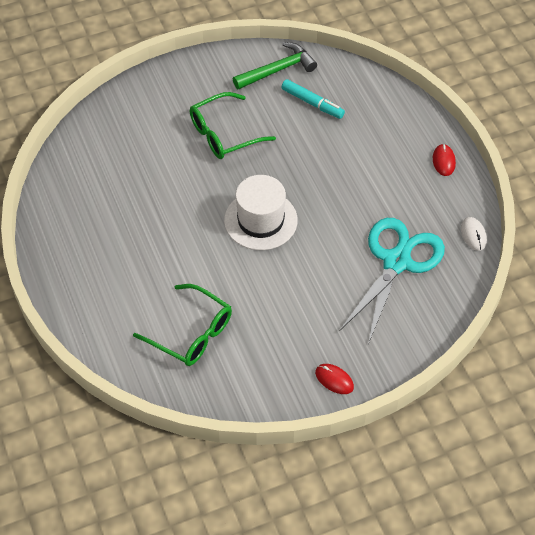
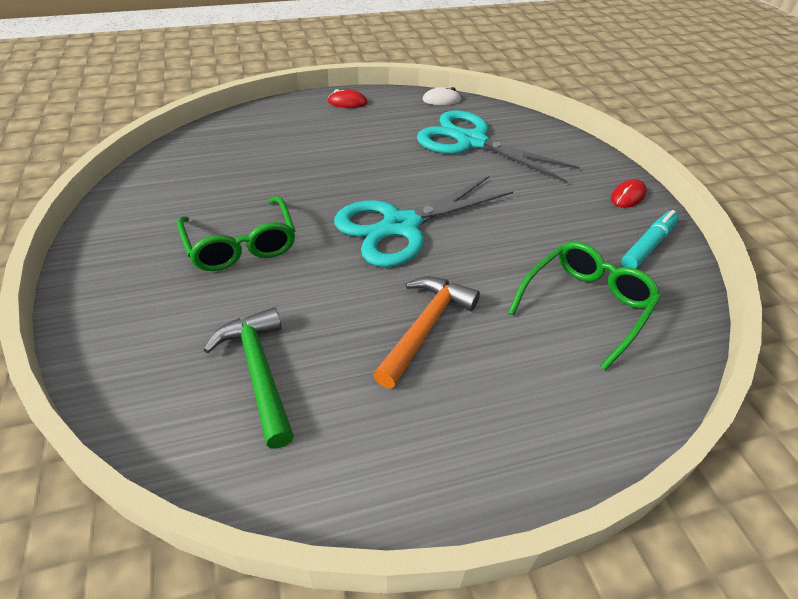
camera: 85 degrees left, 10 degrees down
(160, 242) = (425, 327): none -> orange hammer
(260, 220) = (401, 226): white hat -> turquoise scissors
(278, 70) = (153, 188): green hammer -> green hammer (259, 372)
(312, 103) = (226, 169): turquoise marker -> turquoise marker (648, 246)

